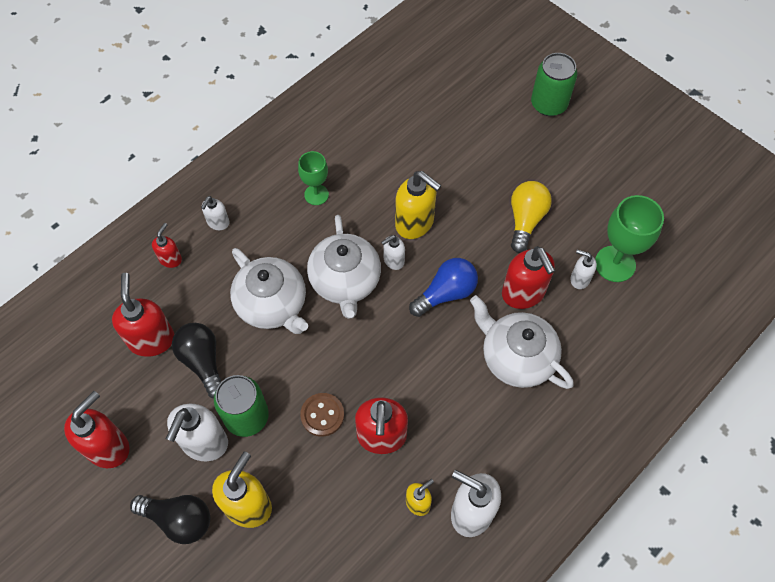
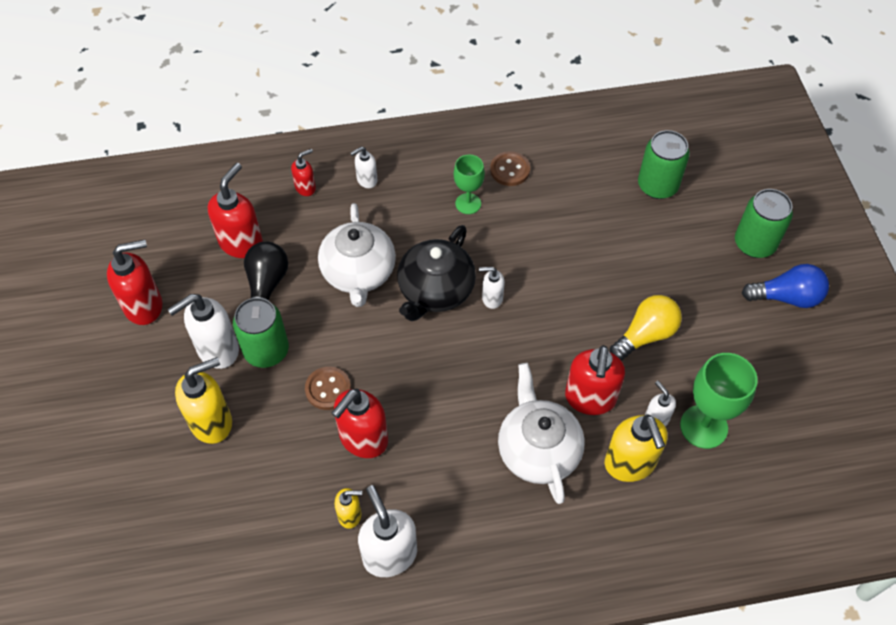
camera: 35 degrees right, 5 degrees down
(179, 520) = (152, 397): black light bulb -> none
(328, 148) = (510, 170): none -> brown button
(345, 281) = (435, 291): white teapot -> black teapot
(415, 223) = (537, 278): yellow soap dispenser -> yellow soap dispenser (630, 464)
(446, 293) = (517, 354): blue light bulb -> blue light bulb (786, 297)
(448, 98) = (657, 186): none -> green can

